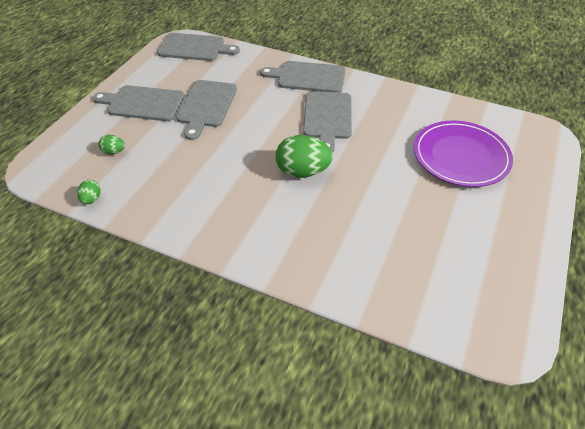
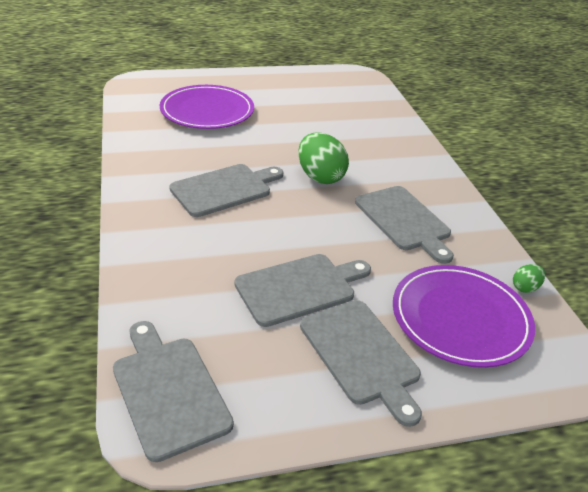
camera: 130 degrees left, 10 degrees down
(114, 152) = (460, 318): green egg -> purple plate
(308, 77) = (155, 230): grey cutting board -> grey cutting board (404, 220)

